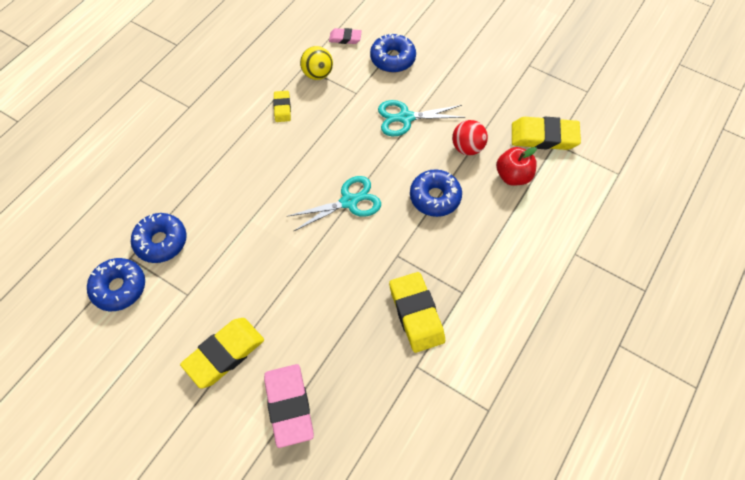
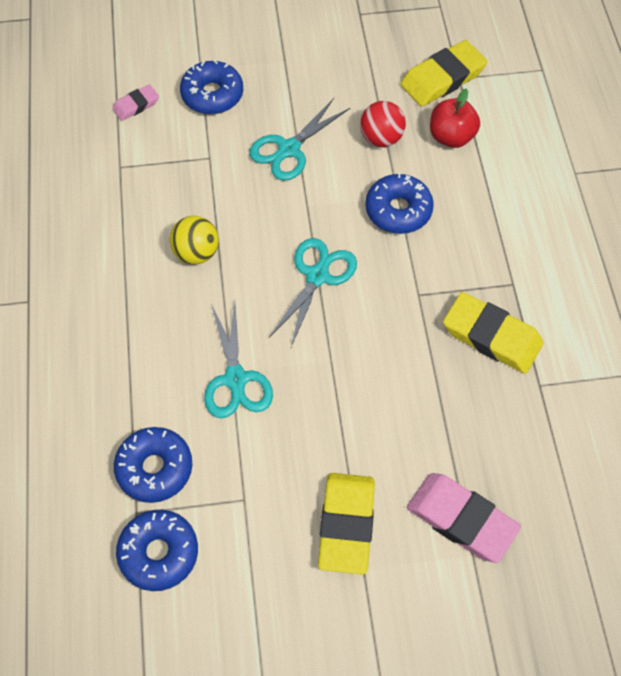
camera: 40 degrees left, 0 degrees up
(248, 226) = (236, 379): none -> turquoise scissors
(282, 108) = (143, 228): yellow eraser -> none
(317, 74) = (145, 165): yellow ball -> yellow ball (196, 253)

